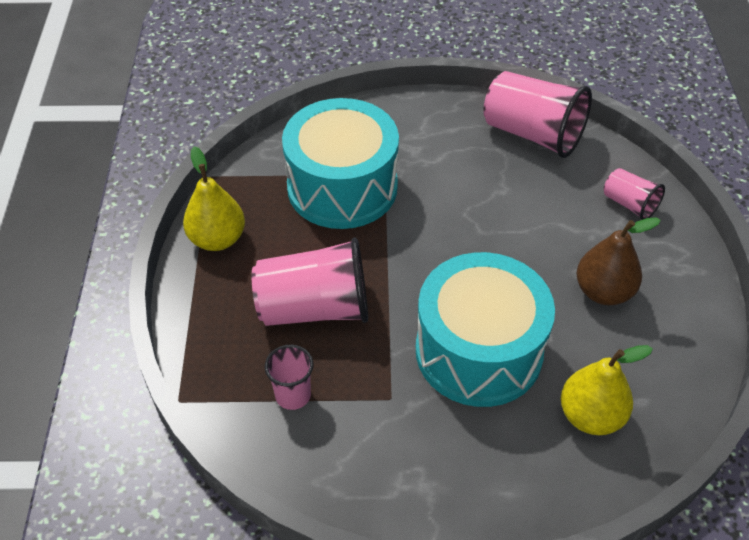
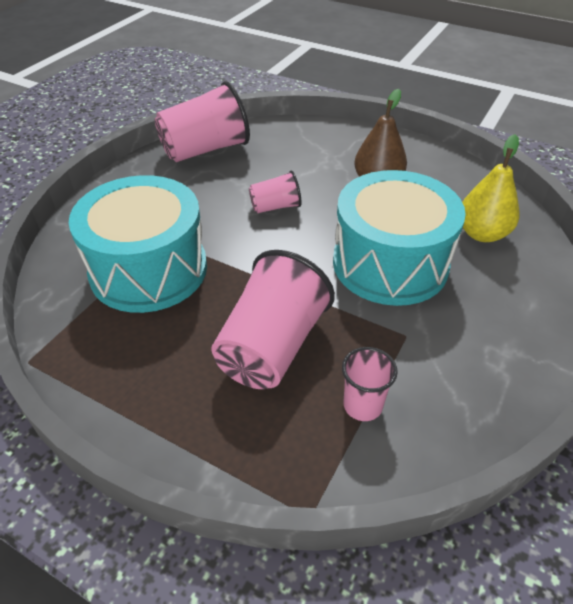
camera: 60 degrees left, 5 degrees down
(217, 239) = (119, 389): yellow pear -> none
(629, 204) = (311, 139): pink cup -> pink cup (275, 207)

